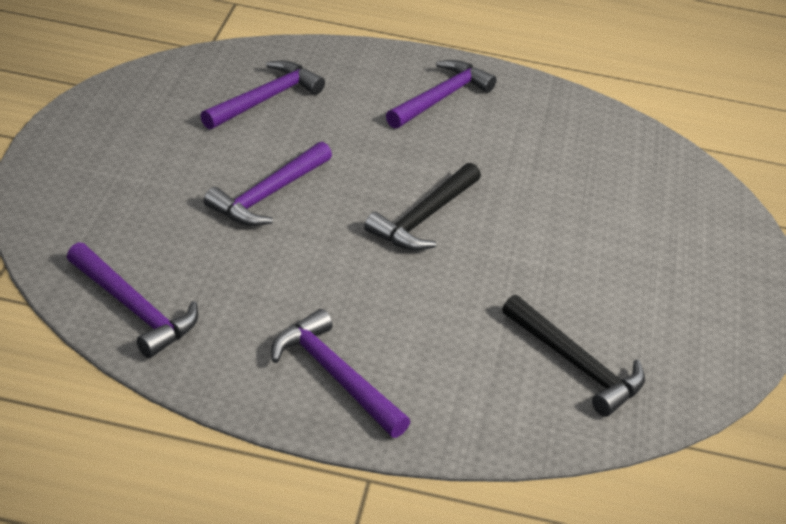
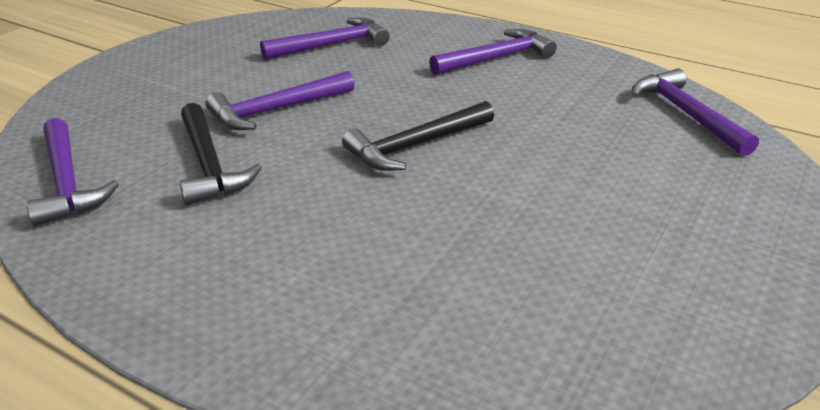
camera: 25 degrees right, 5 degrees down
(335, 375) = (207, 277): purple hammer -> purple hammer (686, 114)
(576, 365) = (506, 318): black hammer -> black hammer (209, 165)

